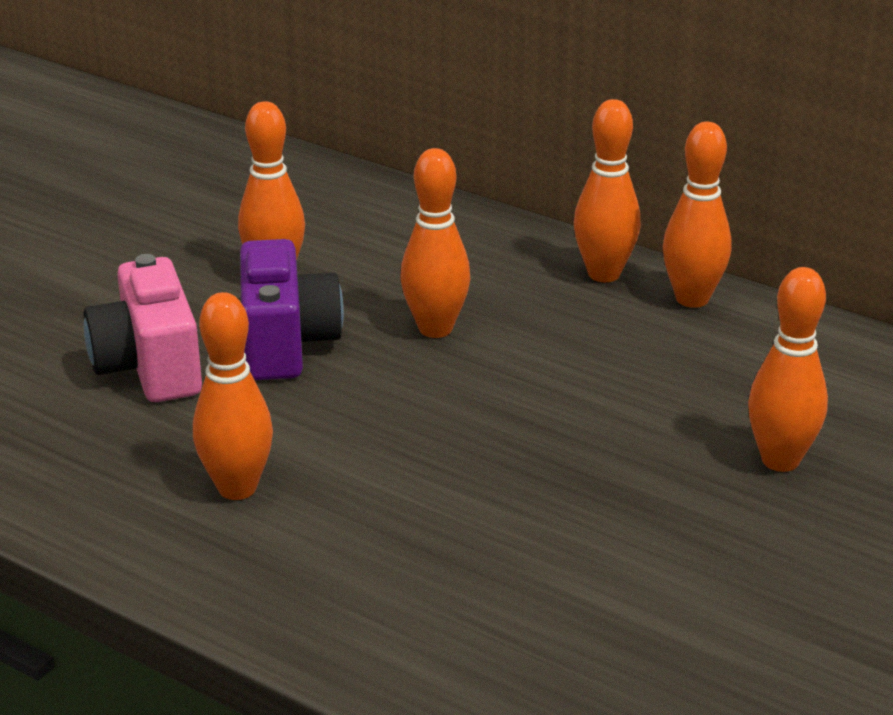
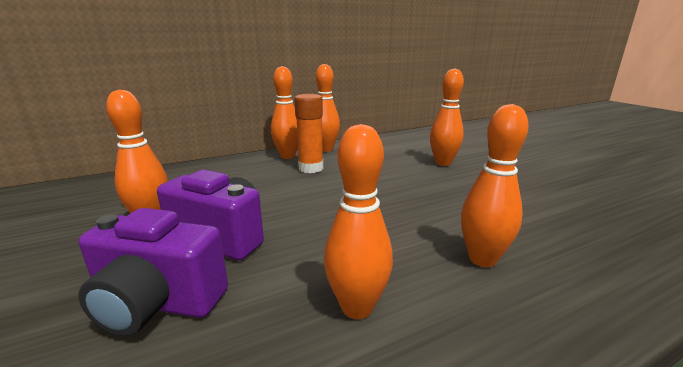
camera: 60 degrees left, 10 degrees down
(149, 367) = (157, 304): pink camera -> purple camera
(435, 328) = (274, 194): orange bowling pin -> orange bowling pin (482, 259)
(574, 320) = (311, 168): none -> orange glue stick

